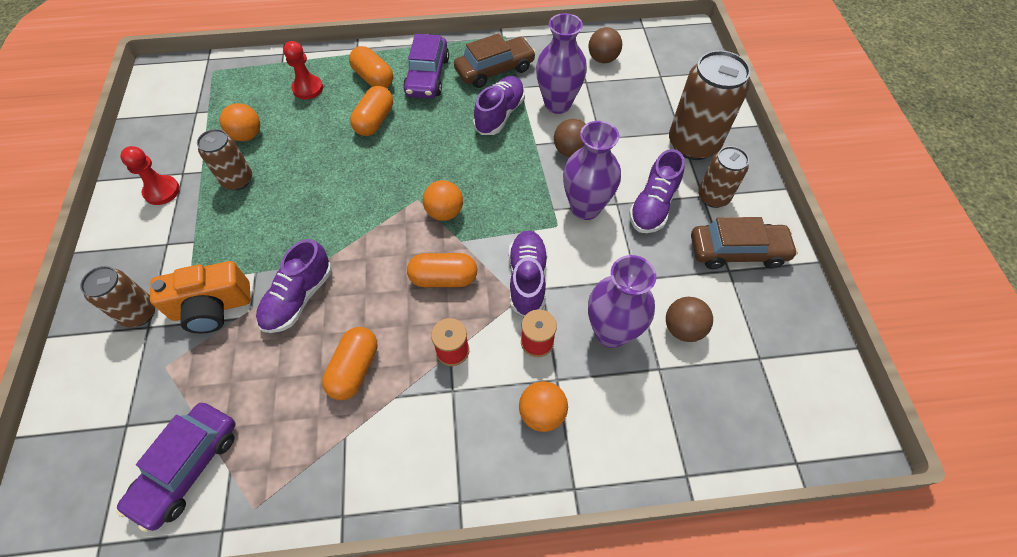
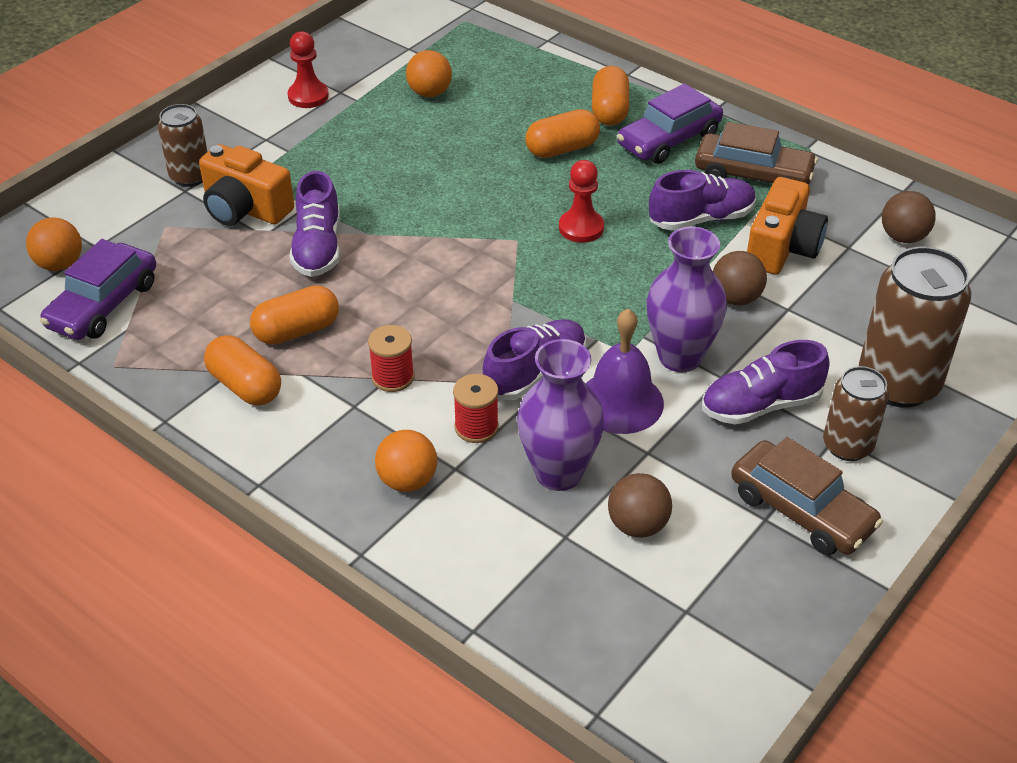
camera: 45 degrees right, 15 degrees down
(187, 467) = (103, 305): purple car -> purple car turned 45 degrees counterclockwise
(238, 180) = (378, 125): brown can -> none
(299, 298) = (318, 248): purple shoe -> purple shoe turned 75 degrees counterclockwise
(308, 88) = (533, 84): red pawn -> red pawn (581, 228)
(443, 278) = (457, 318): orange capsule -> orange capsule (245, 386)
(444, 212) = (529, 267): orange ball -> orange ball (60, 264)
(557, 104) = (782, 248): purple vase -> orange camera
(589, 260) = (620, 402): none -> purple bell

